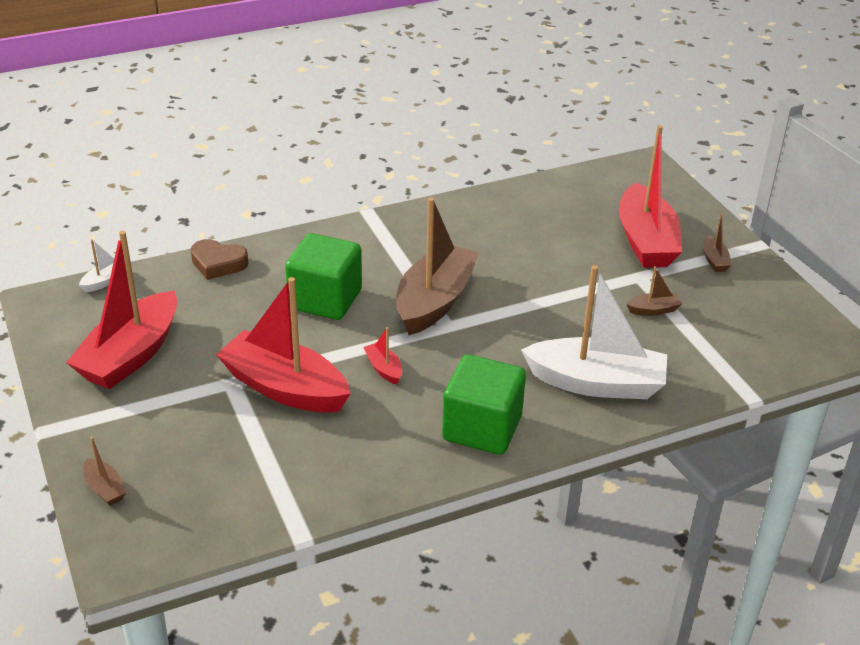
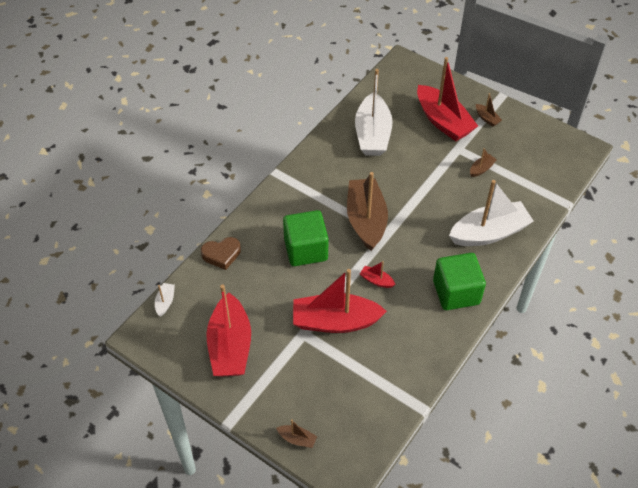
camera: 30 degrees left, 15 degrees up
(532, 220) = (372, 134): none -> white boat

